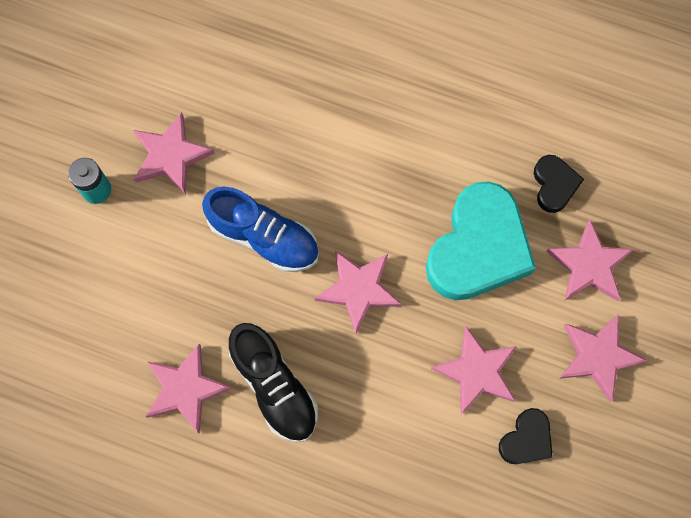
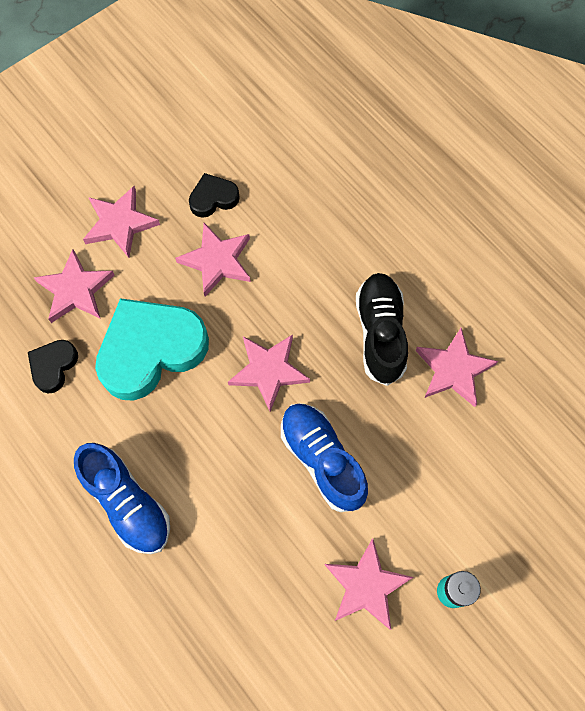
camera: 150 degrees left, 5 degrees down
(408, 111) = (127, 503): none -> blue shoe

